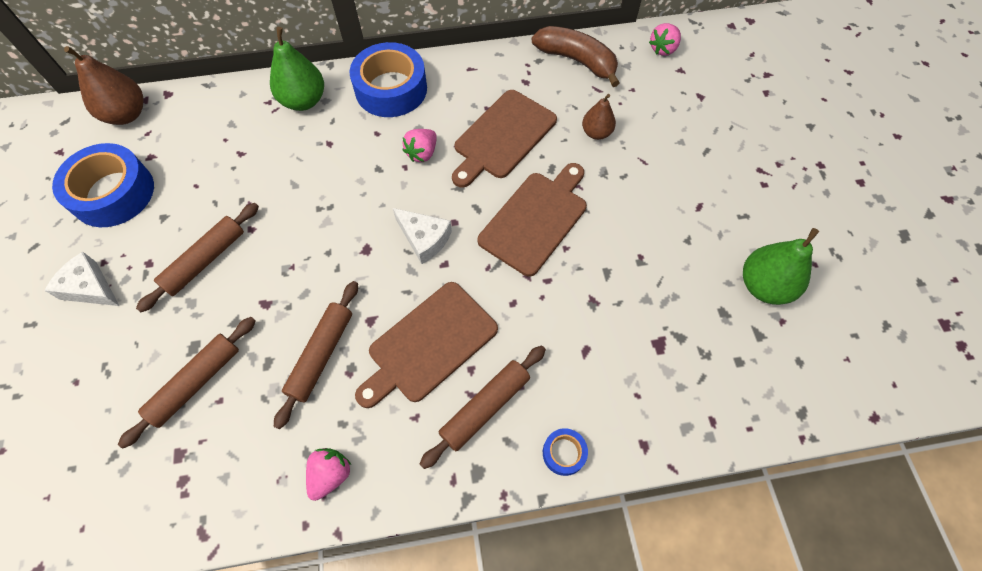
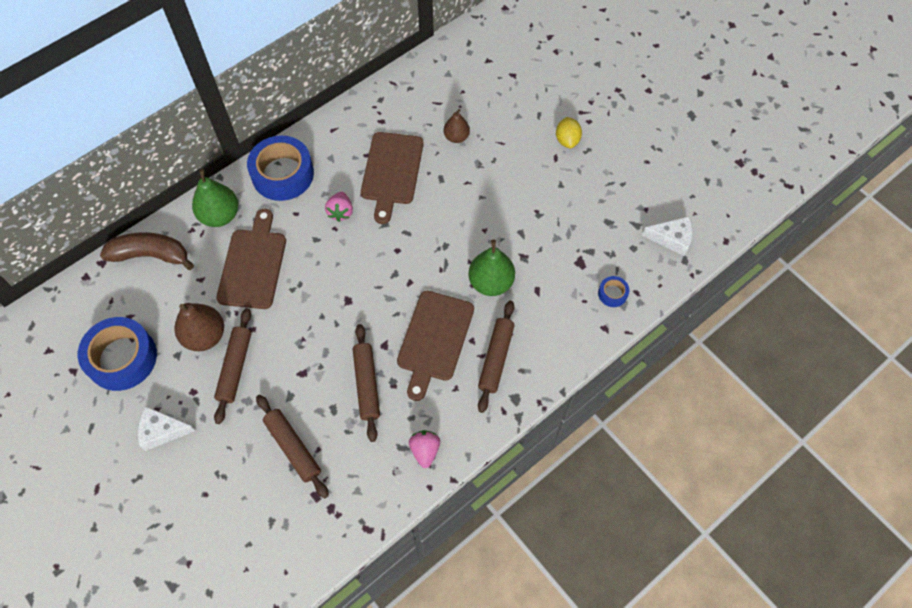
camera: 30 degrees left, 0 degrees up
(126, 114) = (81, 295): brown pear -> brown pear (205, 336)
(196, 383) = (293, 448): brown rolling pin -> brown rolling pin turned 45 degrees counterclockwise
(424, 239) = (384, 272): white cheese -> white cheese (672, 238)
(536, 219) = (452, 220): brown cutting board -> brown cutting board (253, 265)
(564, 453) = (560, 358): blue tape -> blue tape (612, 294)
(576, 61) = (409, 87): brown banana -> brown banana (150, 255)
(663, 49) = (466, 49): pink strawberry -> none
(725, 193) = (567, 140): none -> yellow lemon
(764, 286) = (623, 192): green pear -> green pear (491, 282)

